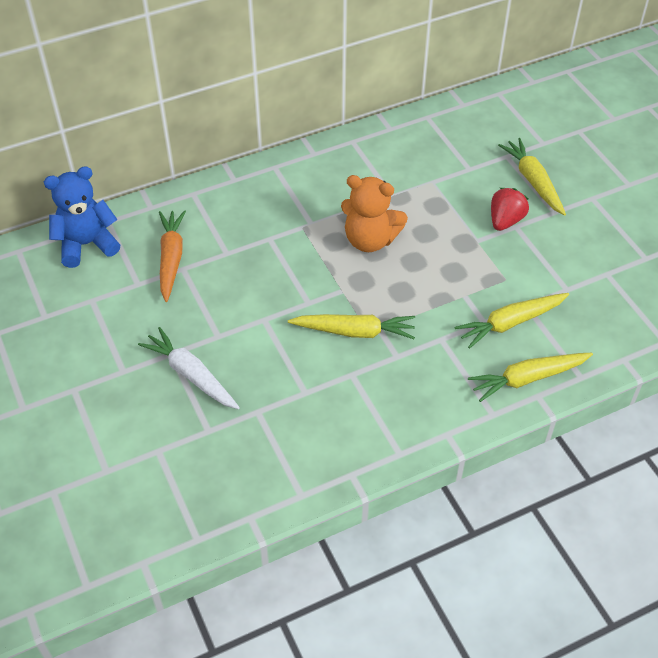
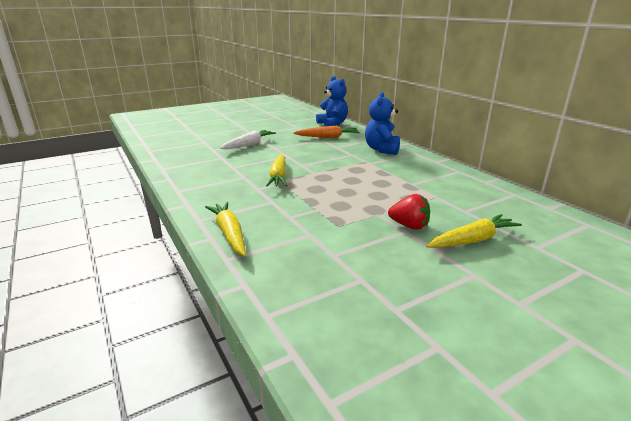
camera: 85 degrees right, 25 degrees down
(253, 199) = (382, 149): none -> blue teddy bear
(370, 240) = (362, 178): orange teddy bear -> none
(510, 323) = (289, 227): yellow carrot -> none

